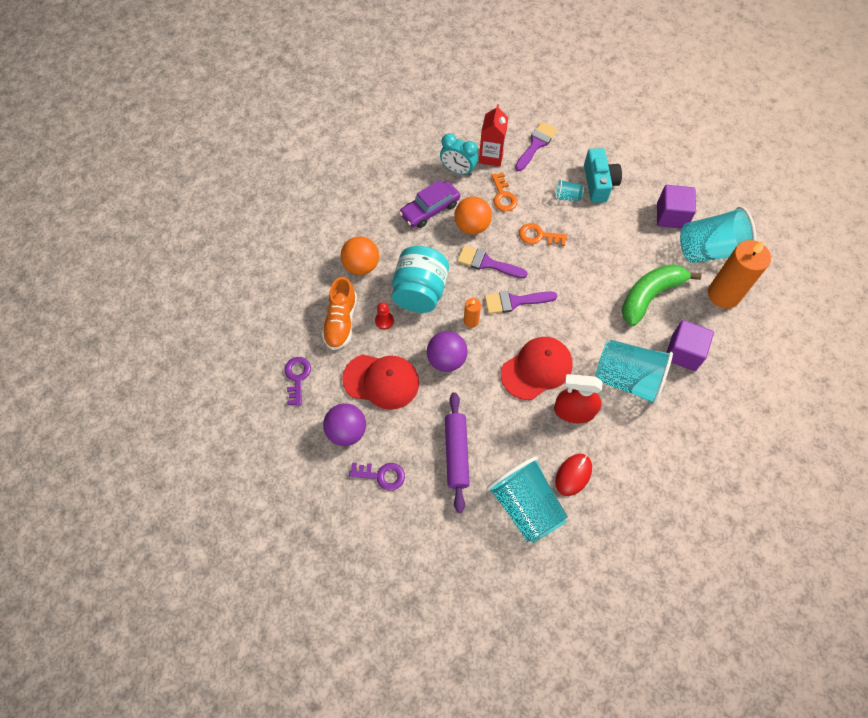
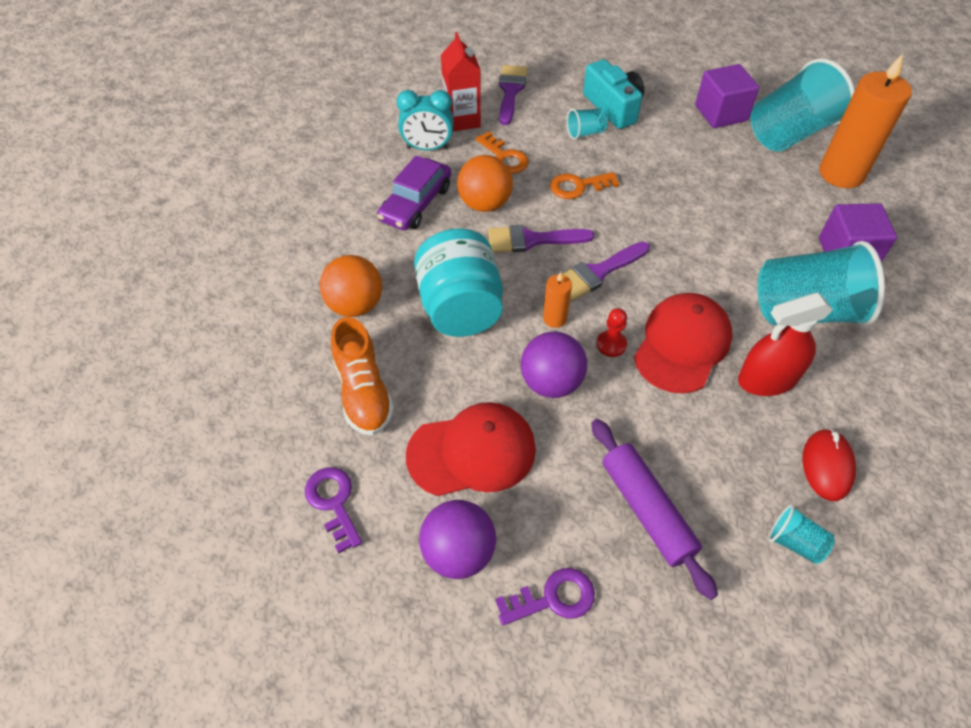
camera: 25 degrees left, 10 degrees down
(384, 321) = (430, 366): red pawn -> red pawn (611, 344)
(526, 506) = (795, 542): turquoise cup -> turquoise cup, size x0.43
(650, 296) = (760, 205): green banana -> none

